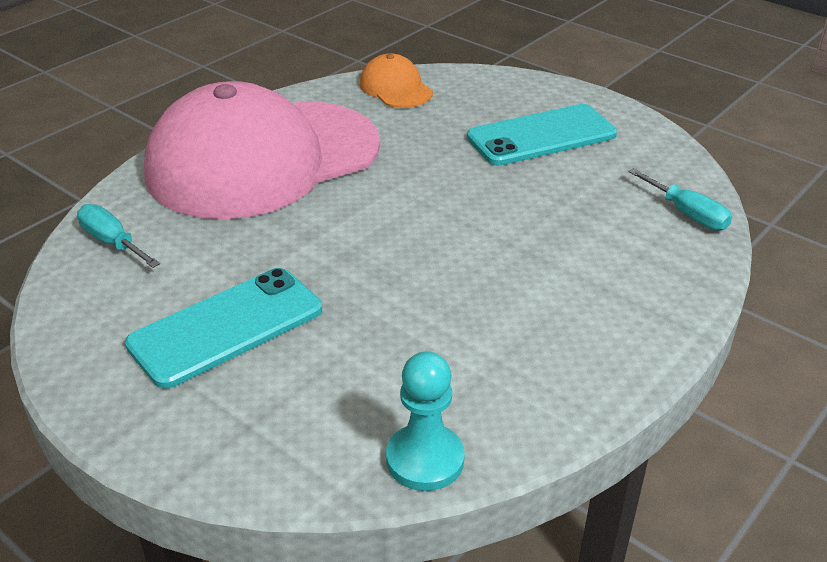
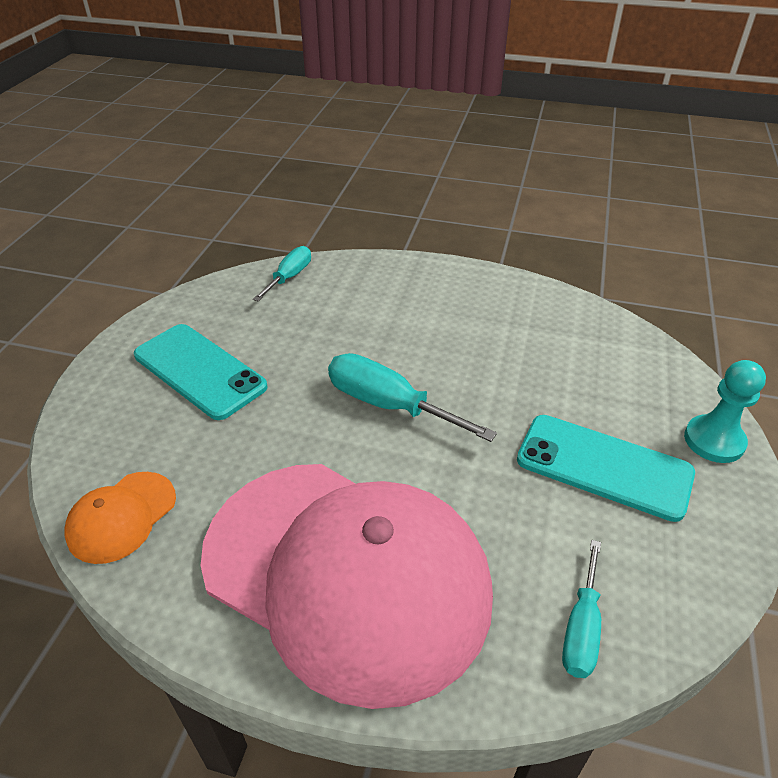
camera: 115 degrees left, 5 degrees up
(418, 223) = (389, 405): none -> turquoise screwdriver
(425, 459) = (614, 327): turquoise pawn -> turquoise pawn (714, 441)

